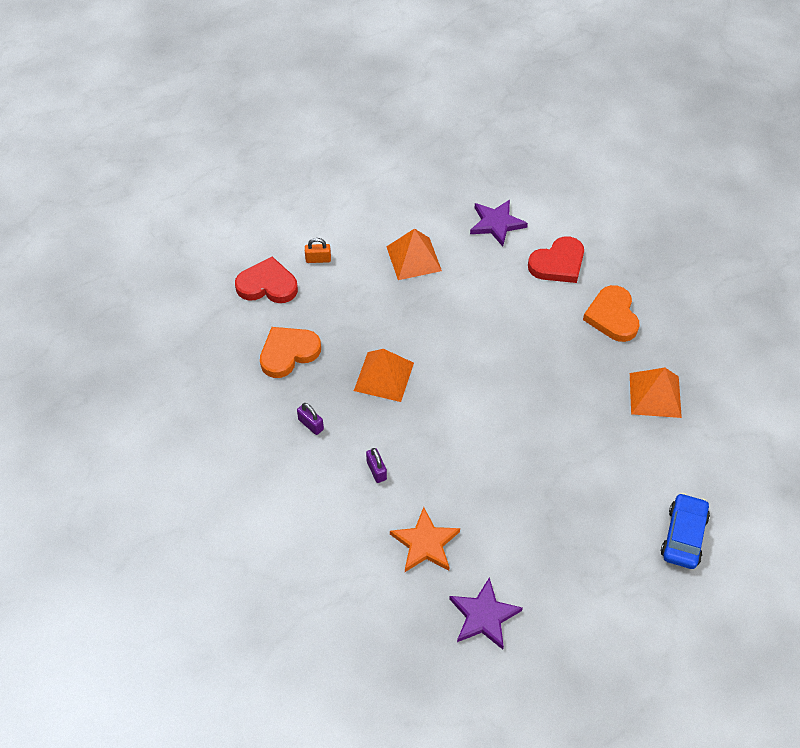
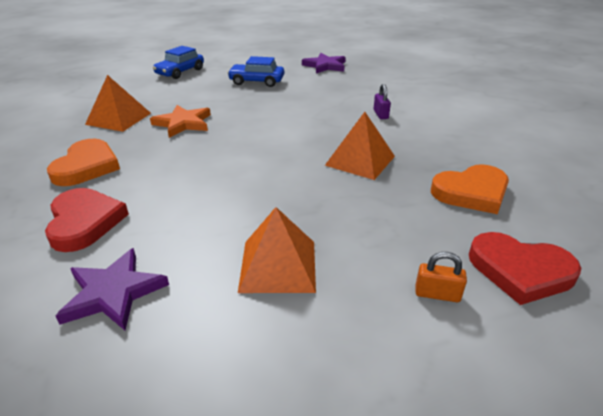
camera: 165 degrees left, 20 degrees down
(311, 424) = (440, 142): purple padlock -> none
(425, 543) = (352, 86): orange star -> orange star (183, 123)
(558, 263) = (84, 222): red heart -> red heart turned 90 degrees clockwise
(559, 529) = (256, 81): none -> blue car

